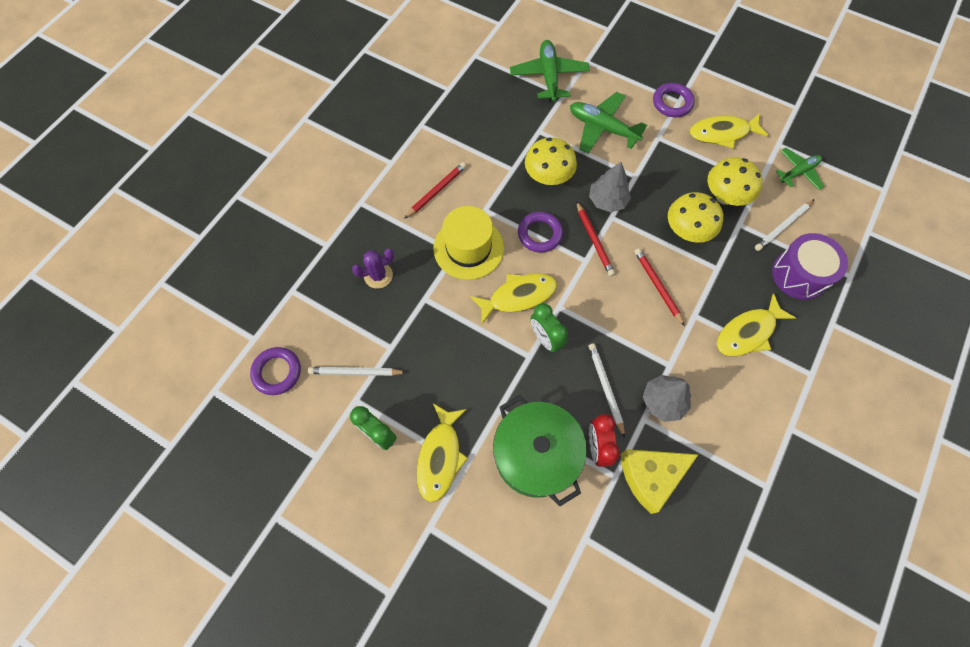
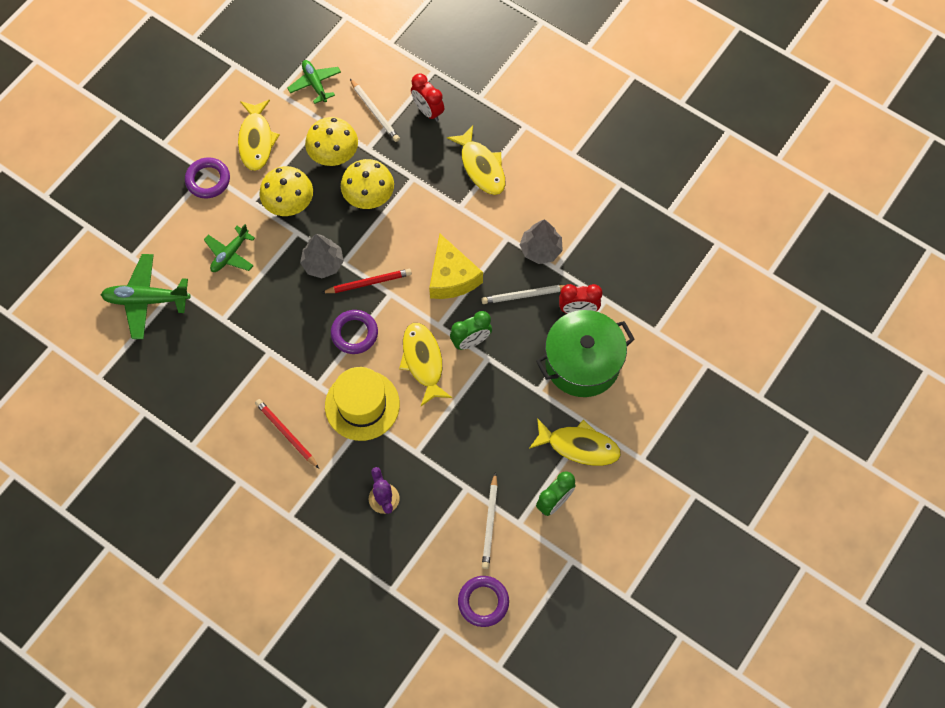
camera: 85 degrees left, 0 degrees up
(548, 177) = (285, 317): yellow mushroom -> yellow mushroom (289, 203)
(602, 128) = (230, 254): green plane -> green plane, size x0.65
(650, 476) = (606, 271): yellow cheese -> yellow cheese (451, 277)
(657, 286) = (426, 234): red pencil -> none
(799, 274) = (428, 111): purple drum -> red clock

